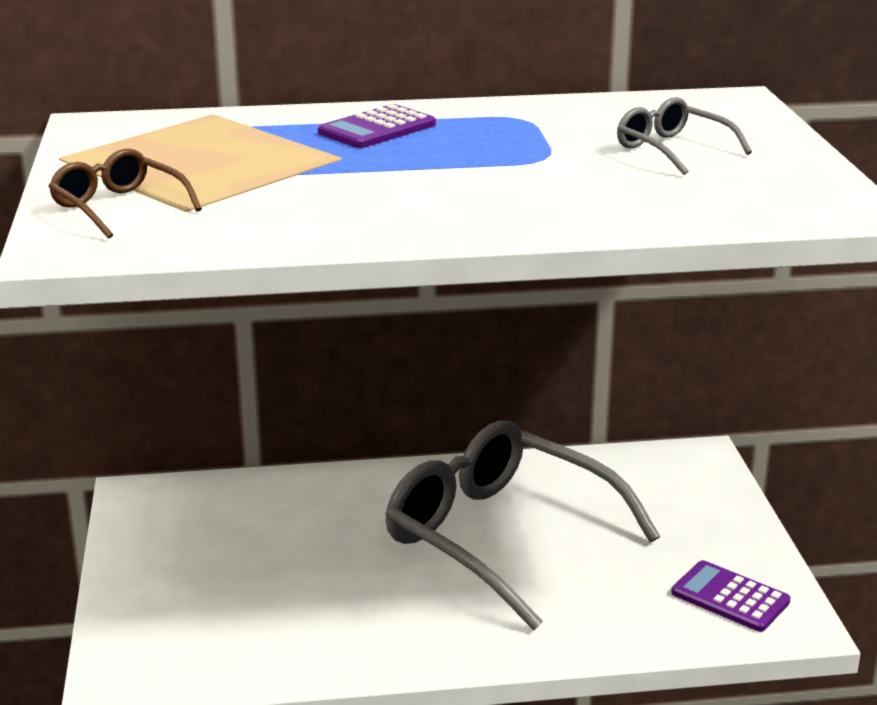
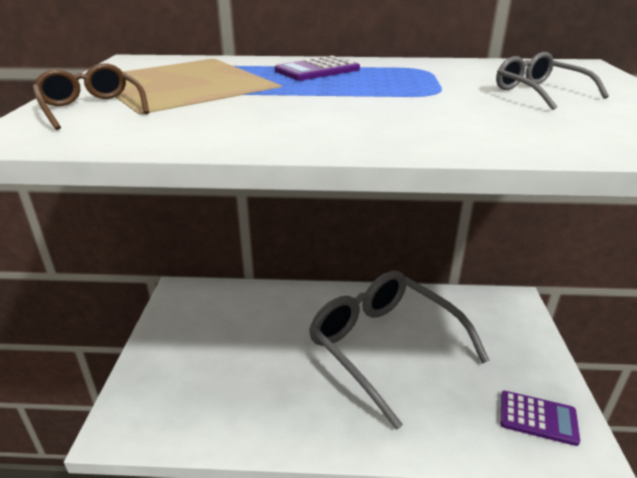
camera: 10 degrees right, 5 degrees up
(730, 597) = (538, 418): purple calculator -> purple calculator turned 150 degrees clockwise

